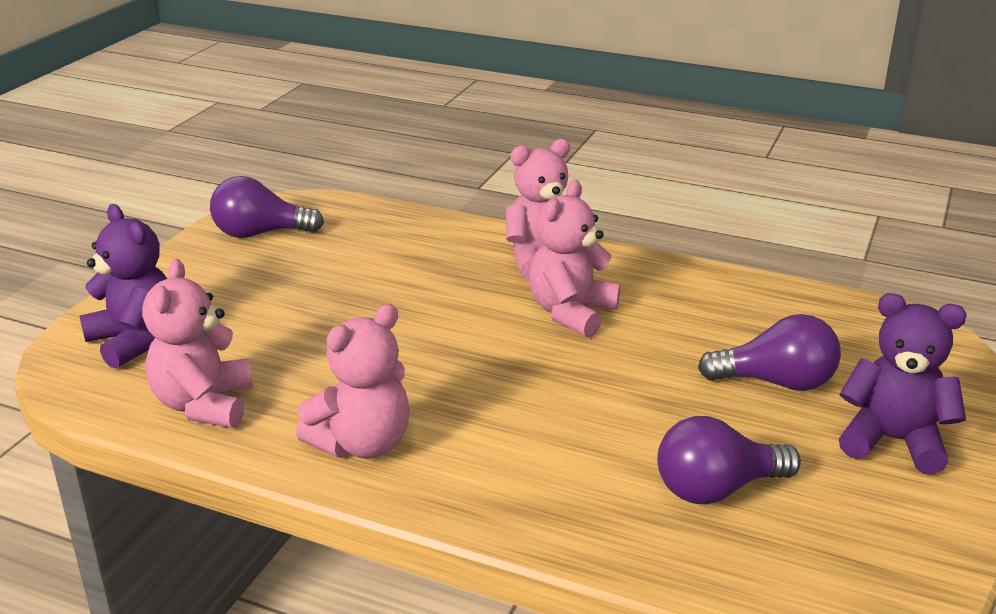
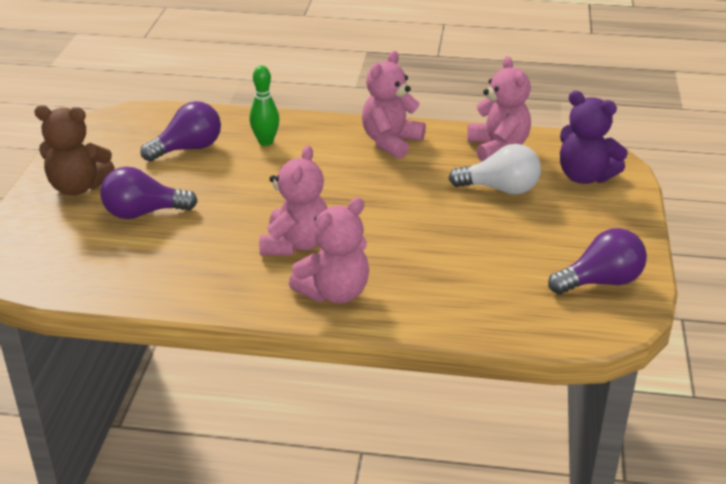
camera: 165 degrees right, 5 degrees up
(265, 341) = (500, 189): none -> white light bulb
(576, 481) = (265, 142): none -> green bowling pin
(893, 441) = (78, 187): purple teddy bear -> brown teddy bear

